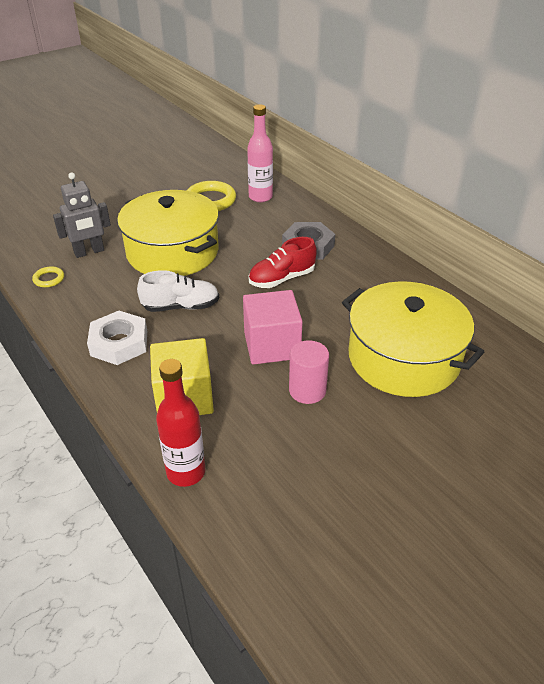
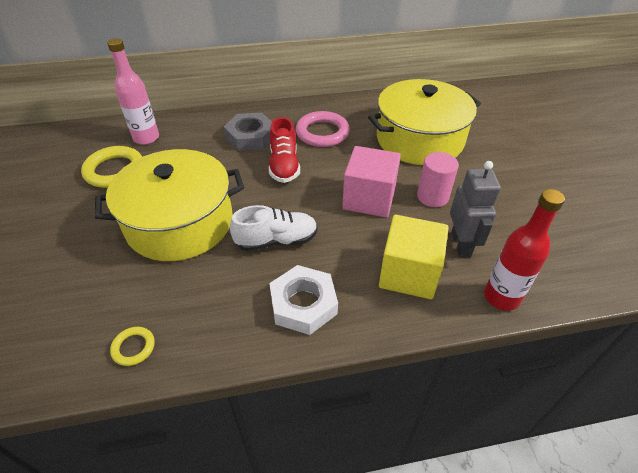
camera: 65 degrees left, 5 degrees up
(89, 252) = (113, 294): grey robot -> grey robot (461, 244)
(181, 306) = (276, 241): white shoe -> white shoe turned 60 degrees clockwise
(353, 286) = (322, 133): none -> pink ring

